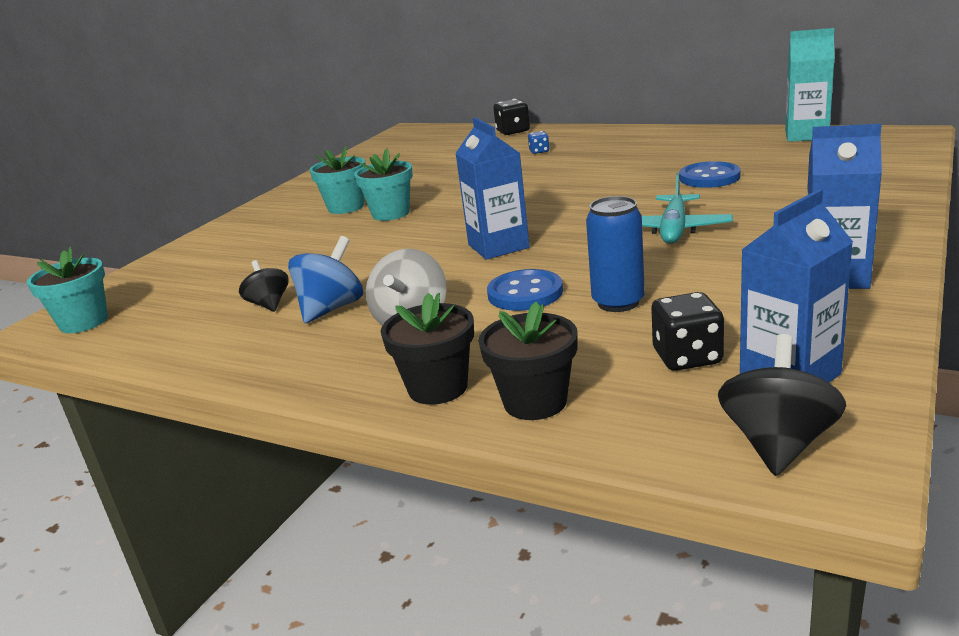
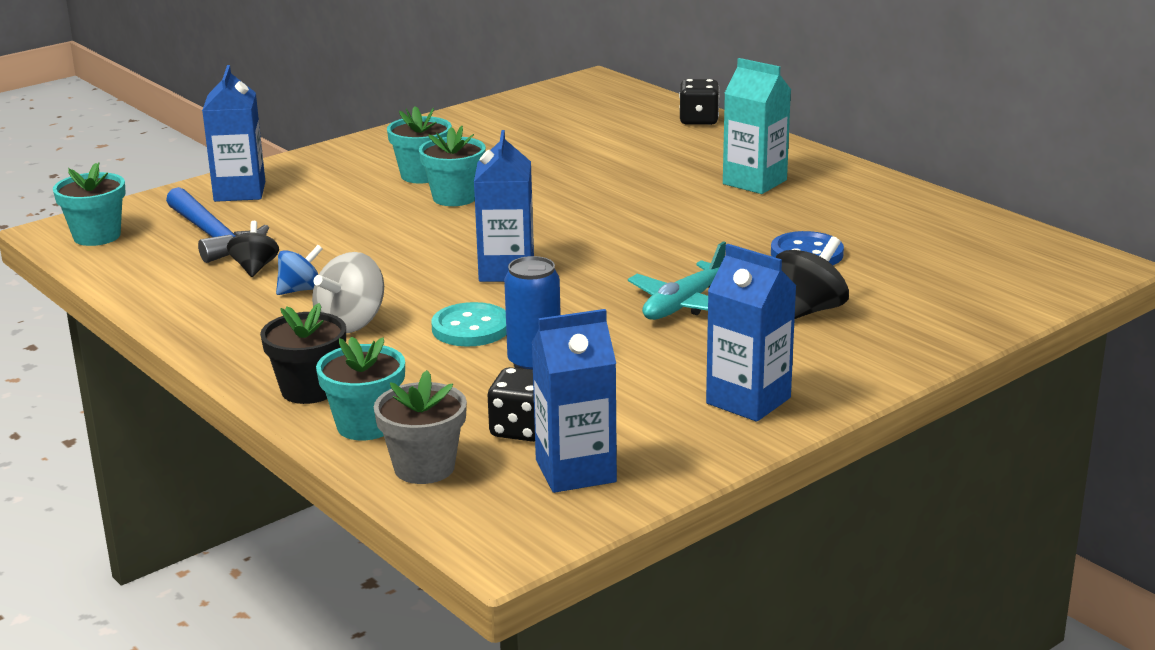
camera: 20 degrees right, 0 degrees up
(196, 255) = (239, 192): none -> blue carton
(202, 292) = (213, 236): none -> blue hammer
(332, 309) = (300, 290): blue spinning top -> blue spinning top, size x0.66
(525, 293) = (471, 328): blue button -> turquoise button
(535, 402) = (366, 425): black flower pot -> turquoise flower pot
(539, 151) = (689, 160): blue dice -> none
(646, 422) = (424, 467): none -> grey flower pot
(778, 443) = (494, 514): black spinning top -> black spinning top (809, 310)
(806, 135) = (992, 230): turquoise carton -> turquoise carton (754, 182)

